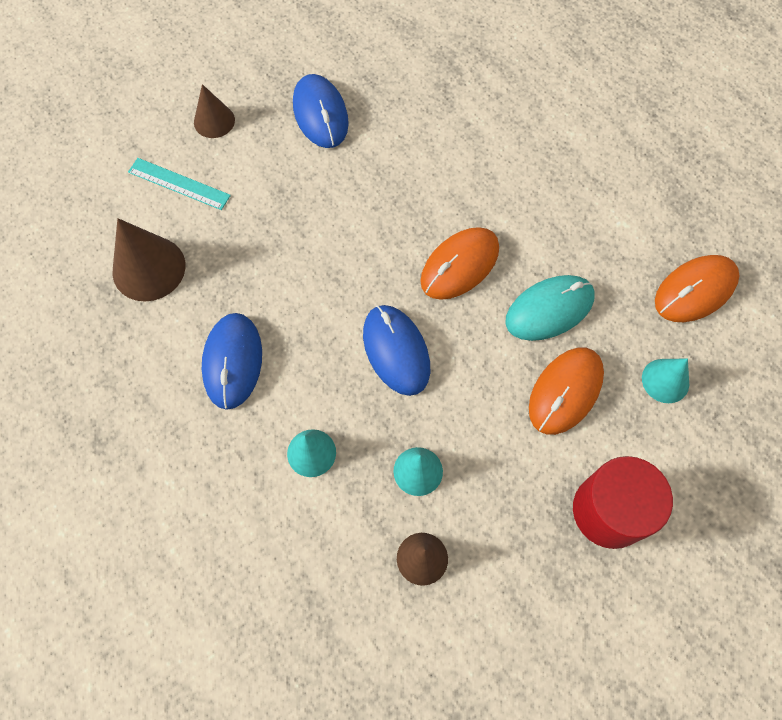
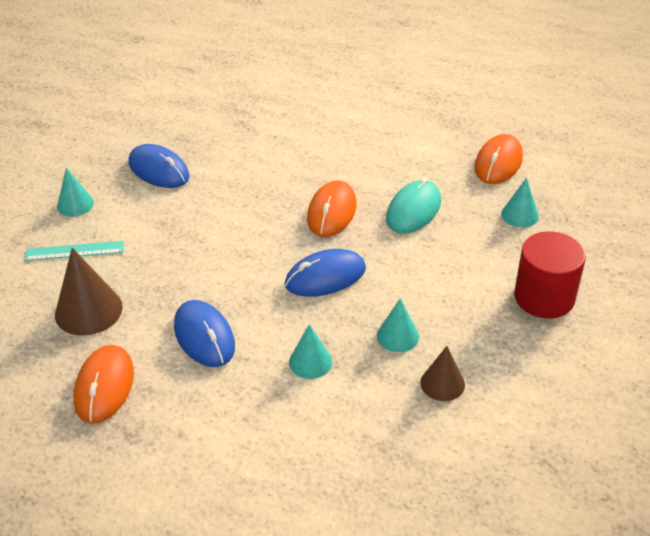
camera: 30 degrees left, 25 degrees down
(214, 121) = (75, 204): brown cone -> turquoise cone
(396, 351) = (325, 277): blue mouse -> blue mouse turned 60 degrees counterclockwise
(565, 391) = (461, 248): orange mouse -> orange mouse (104, 386)

